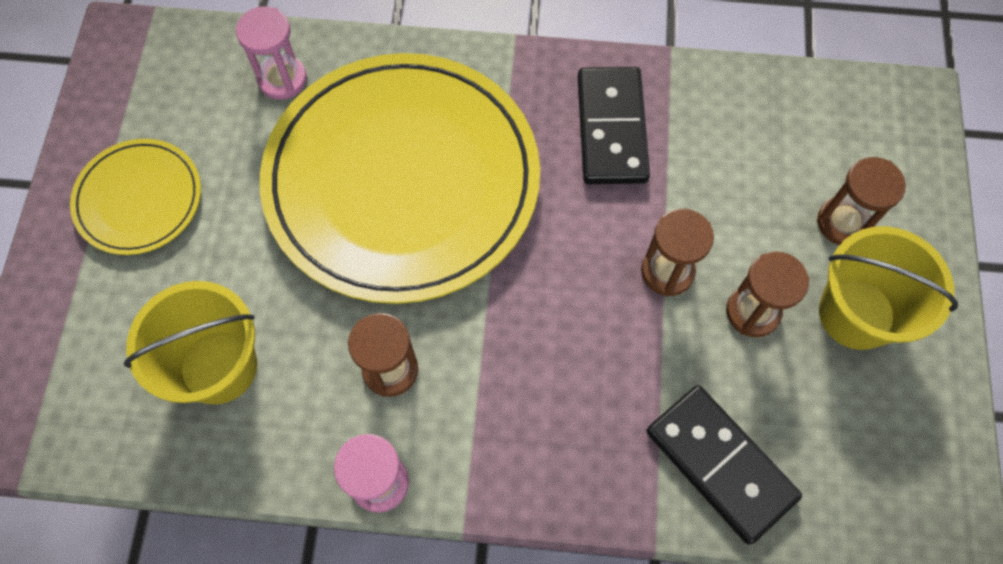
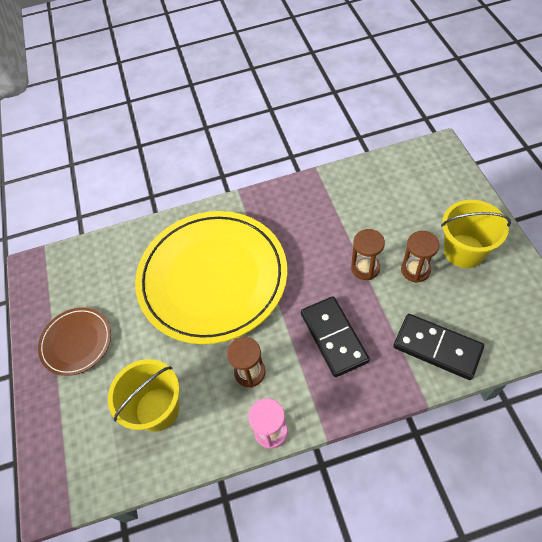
camera: 15 degrees left, 10 degrees down
(139, 199) = (76, 342): yellow plate -> brown plate
(282, 79) = (128, 254): pink hourglass -> none
(612, 128) = (305, 213): black domino -> black domino (334, 337)
(843, 223) = (436, 213): brown hourglass -> none

